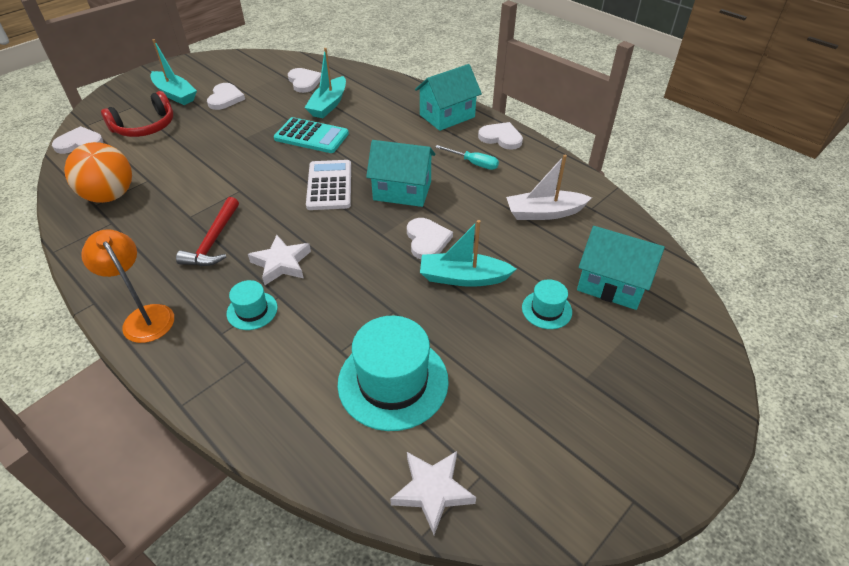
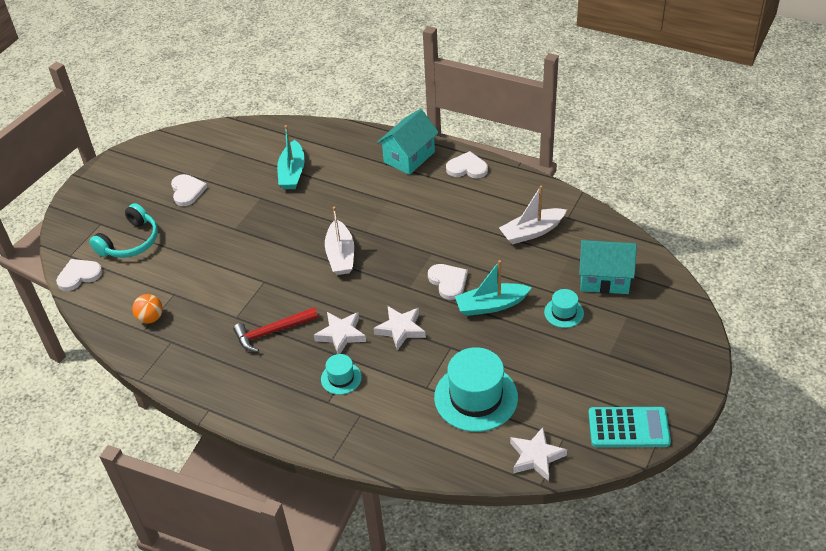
camera: 15 degrees left, 0 degrees up
(110, 196) = (150, 318): orange ball -> orange ball, size x0.55
(144, 316) = (258, 407): orange lamp -> none
(145, 127) = (130, 242): red headphones -> turquoise headphones
(175, 94) = (134, 199): turquoise boat -> none
(213, 241) = (272, 332): red hammer -> red hammer turned 75 degrees clockwise
(304, 82) = (253, 152): white heart -> none
(311, 136) = (296, 211): turquoise calculator -> turquoise calculator (628, 427)
(329, 185) = (340, 255): white calculator -> white boat
(348, 276) = (400, 329): none -> white star
(402, 191) = (406, 243): turquoise house -> none
(473, 163) = (454, 200): turquoise screwdriver -> none

